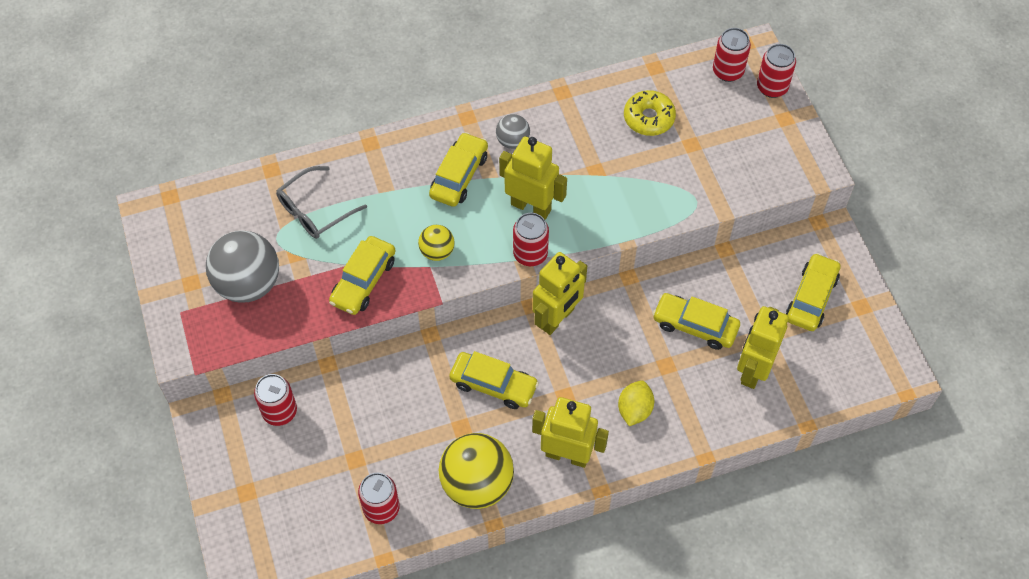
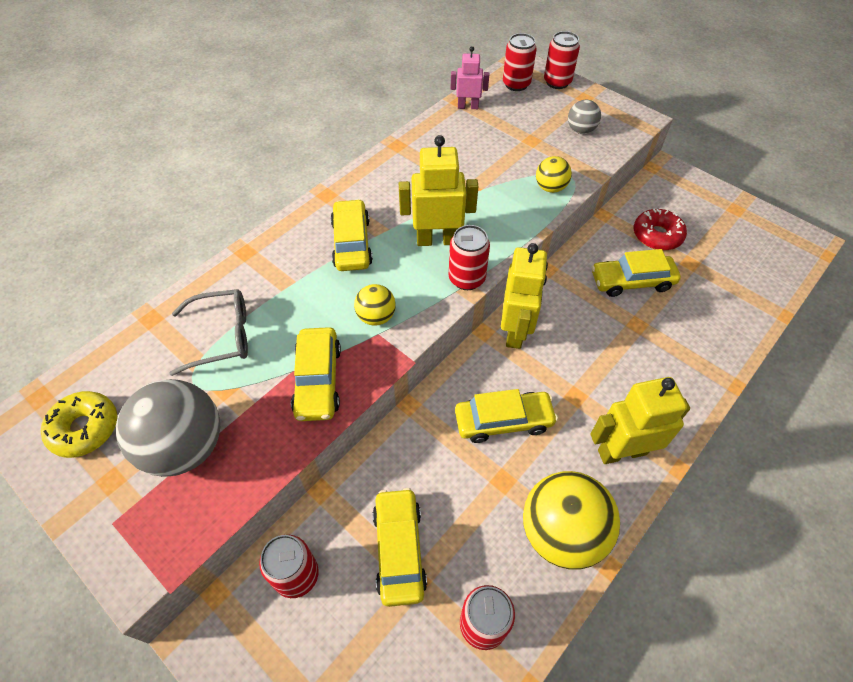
camera: 30 degrees left, 5 degrees down
(314, 210) = (222, 336): grey glasses -> grey glasses turned 120 degrees counterclockwise
(512, 141) = (381, 196): grey ball -> grey ball (580, 130)
(634, 410) = (644, 376): yellow lemon -> none
(649, 118) = (483, 136): yellow donut -> yellow donut (85, 428)
(659, 77) = (468, 106): none -> pink robot
(668, 203) = (550, 188): none -> yellow ball
(753, 370) = (706, 293): yellow robot -> none
(757, 294) = (657, 235): none -> red donut
(811, 298) = (697, 219): yellow car -> yellow car (399, 549)

